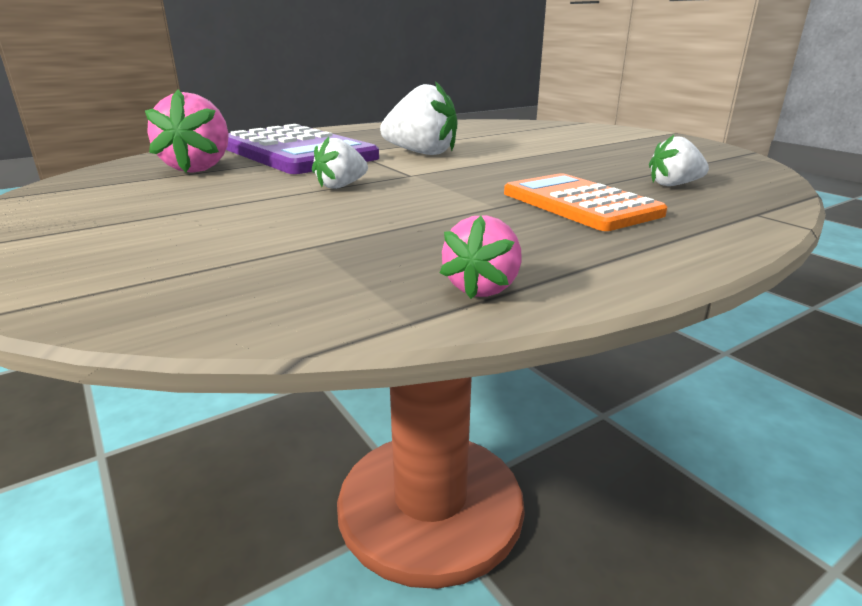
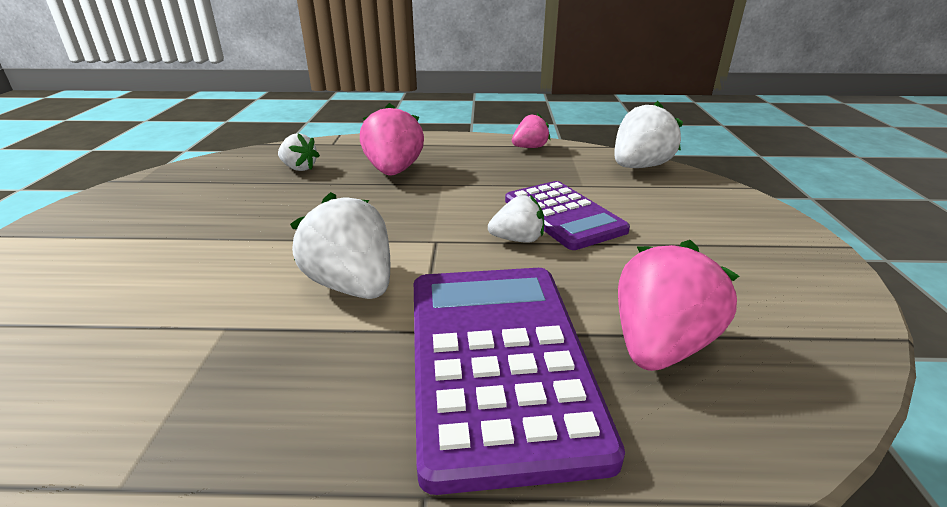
camera: 145 degrees left, 5 degrees up
(219, 303) = (639, 167): none -> white strawberry
(313, 208) = (563, 215): none -> purple calculator
(580, 203) = (394, 171): orange calculator -> pink strawberry

